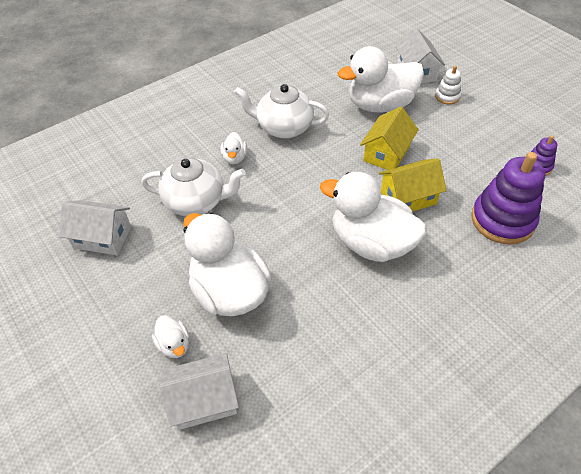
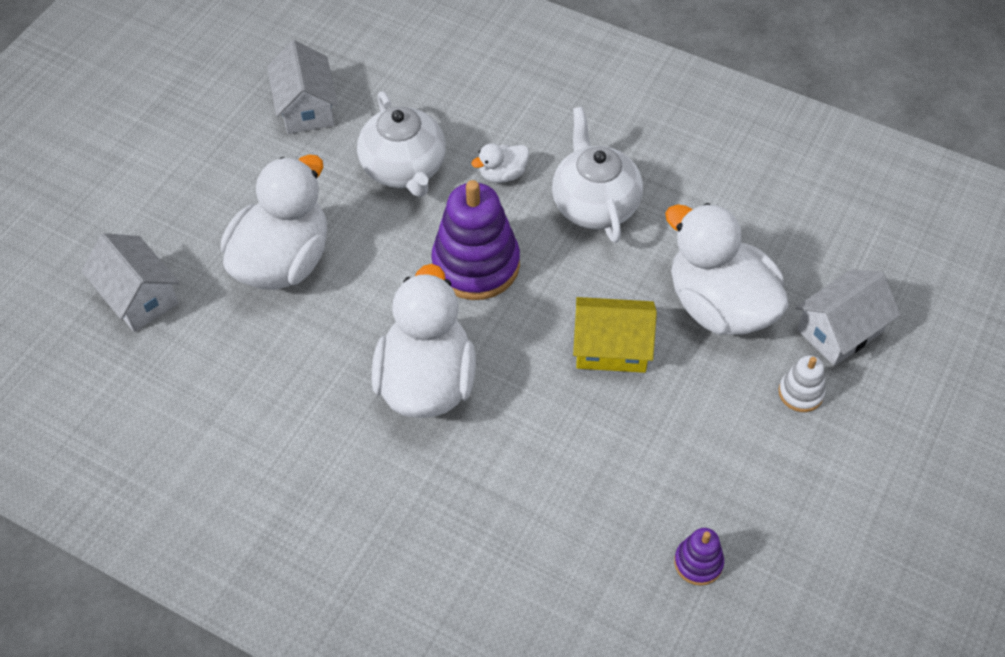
camera: 65 degrees right, 5 degrees up
(174, 345) = (193, 241): white duck -> none
(408, 198) = (533, 401): yellow house -> none
(502, 220) = (550, 534): purple stacking toy -> purple stacking toy (476, 264)

